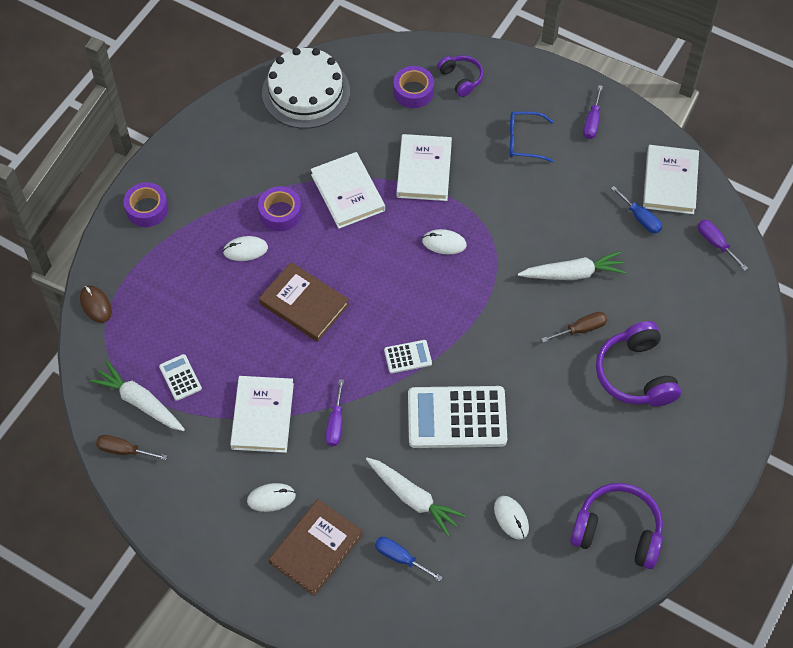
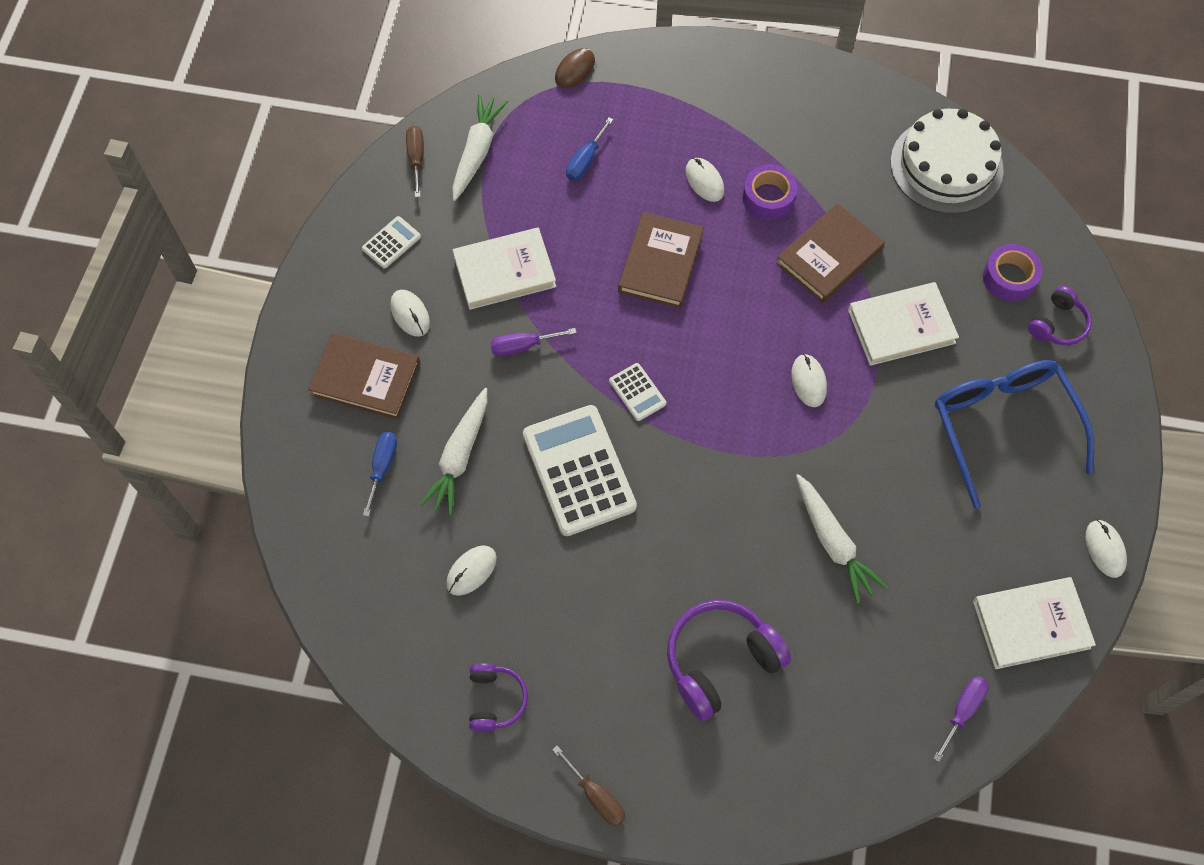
camera: 70 degrees right, 5 degrees up
(147, 209) = (712, 71): purple tape -> none
(180, 377) = (520, 177): white calculator -> white calculator (391, 242)
(347, 193) = (829, 256): white book -> brown book
(524, 141) = (1002, 425): blue glasses -> blue glasses, size x1.89
(581, 329) = (757, 576): brown screwdriver -> brown screwdriver (596, 796)
(592, 122) = (1075, 499): purple screwdriver -> none
(617, 532) = (495, 700): purple headphones -> purple headphones, size x0.58
(633, 120) = (1105, 549): none -> white mouse
(640, 218) = (955, 602): blue screwdriver -> blue screwdriver (585, 160)

